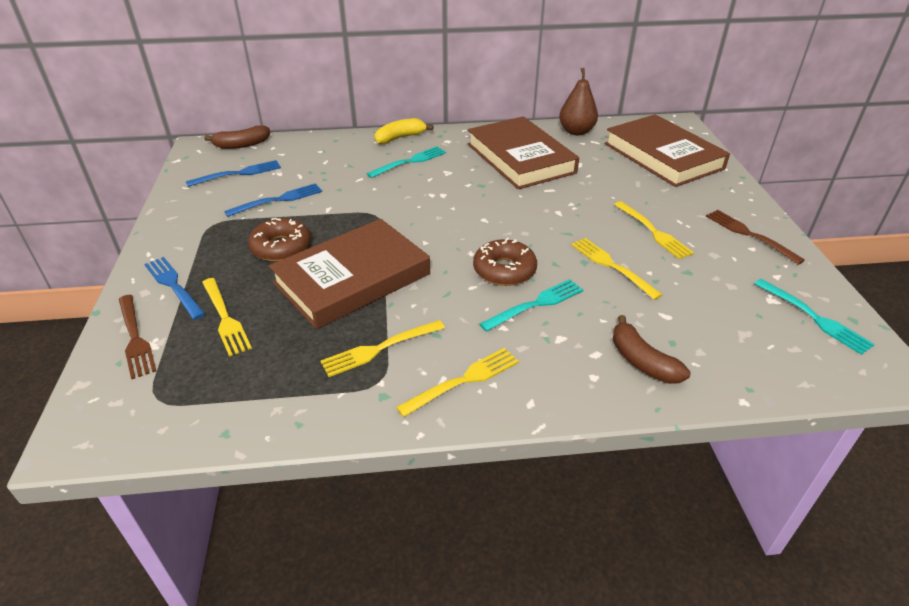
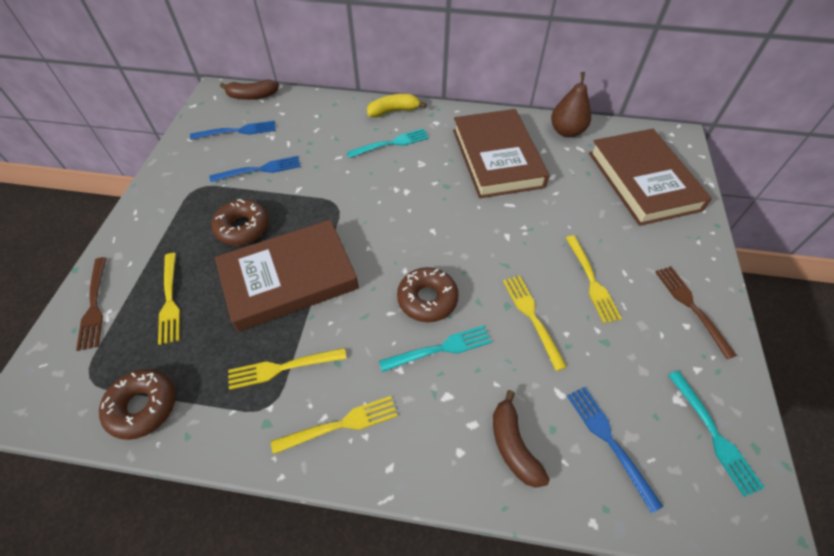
camera: 15 degrees right, 15 degrees up
(174, 286) = (142, 253): blue fork -> blue fork (609, 441)
(235, 410) = (143, 407): none -> brown donut

